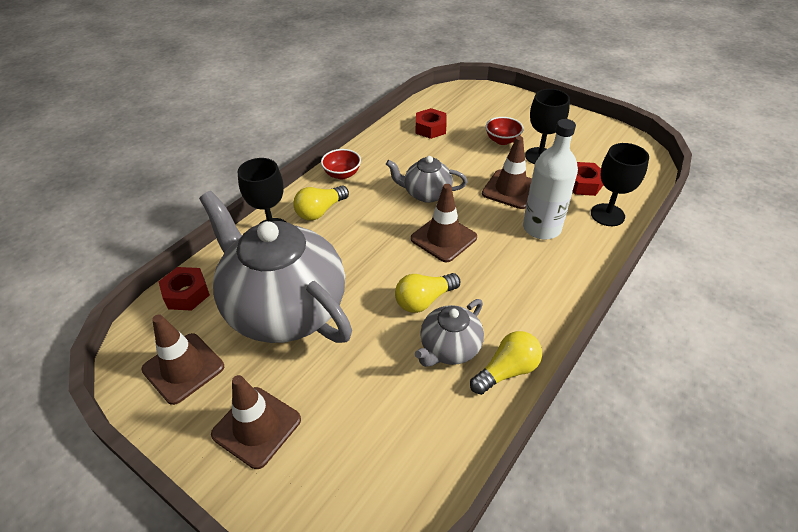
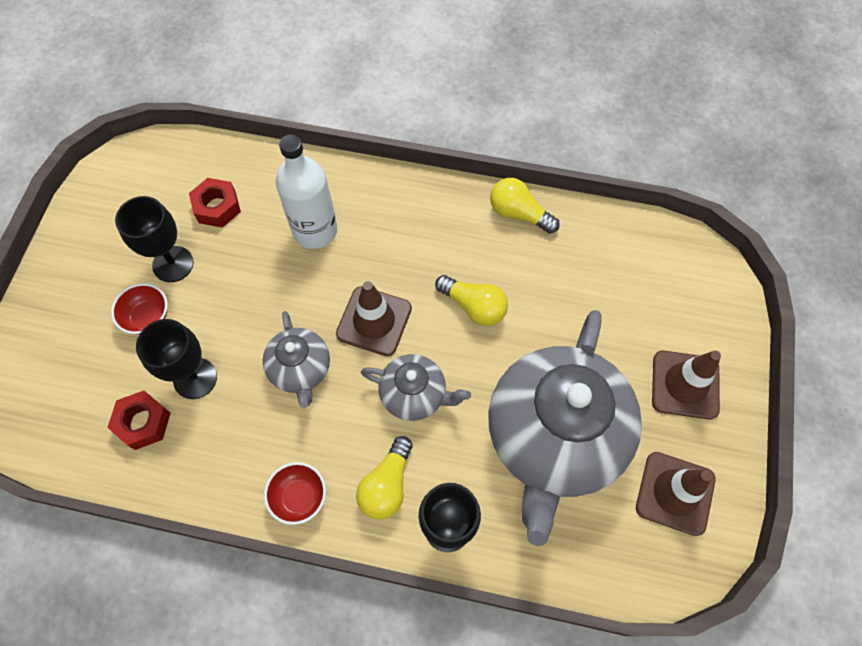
camera: 115 degrees left, 20 degrees up
(186, 294) = (593, 563): red nut -> none
(320, 211) = (387, 485): yellow light bulb -> yellow light bulb turned 90 degrees clockwise
(449, 348) = (520, 264): grey teapot -> grey teapot (414, 395)
(510, 189) = (256, 278): brown traffic cone -> none
(607, 215) = (267, 175): black goblet -> black goblet (195, 378)

